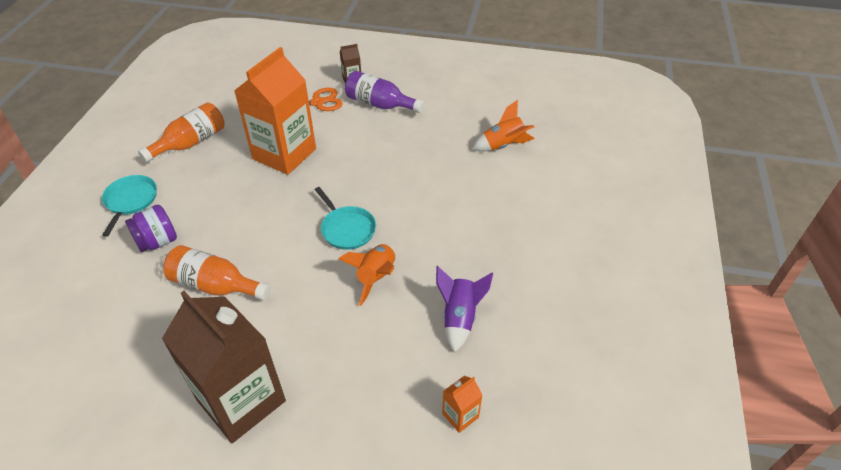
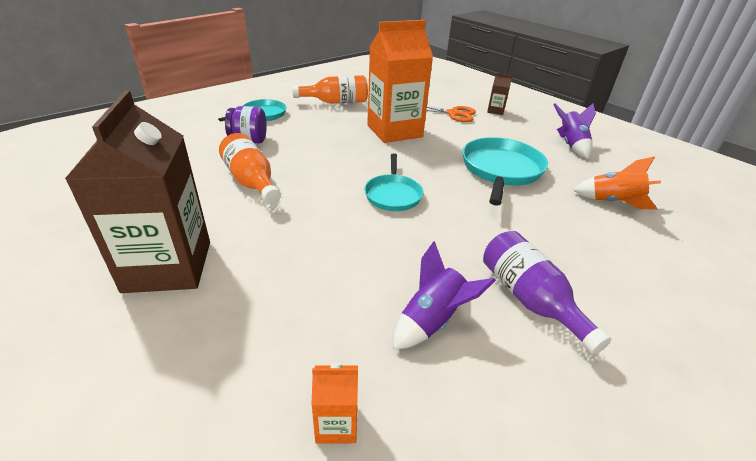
camera: 35 degrees right, 10 degrees down
(376, 277) = (382, 240): orange rocket -> none
(380, 104) = (506, 132): purple bottle -> purple bottle (529, 299)
(407, 154) = (501, 170): none -> turquoise pan
(439, 95) = (570, 145): none -> purple rocket

